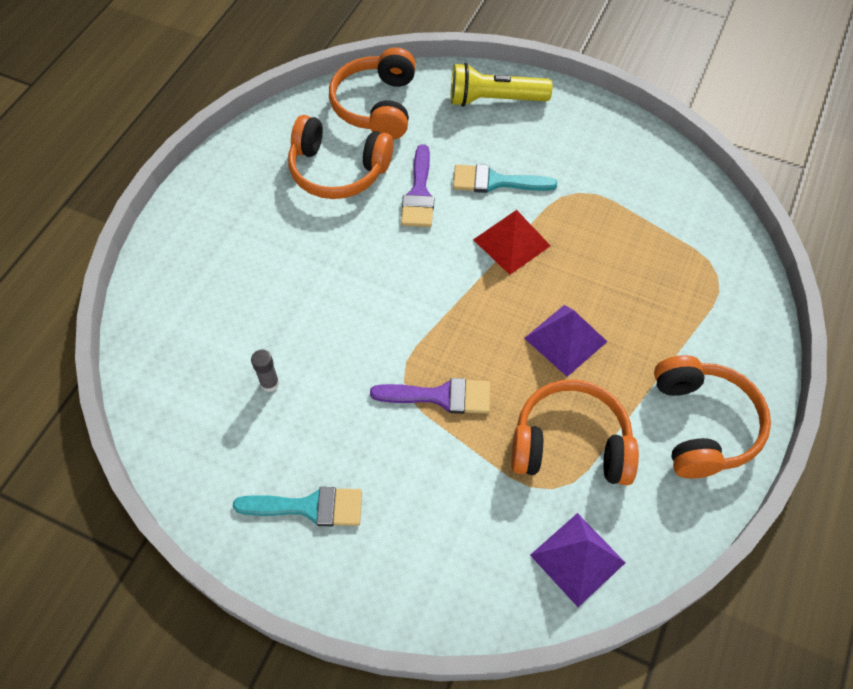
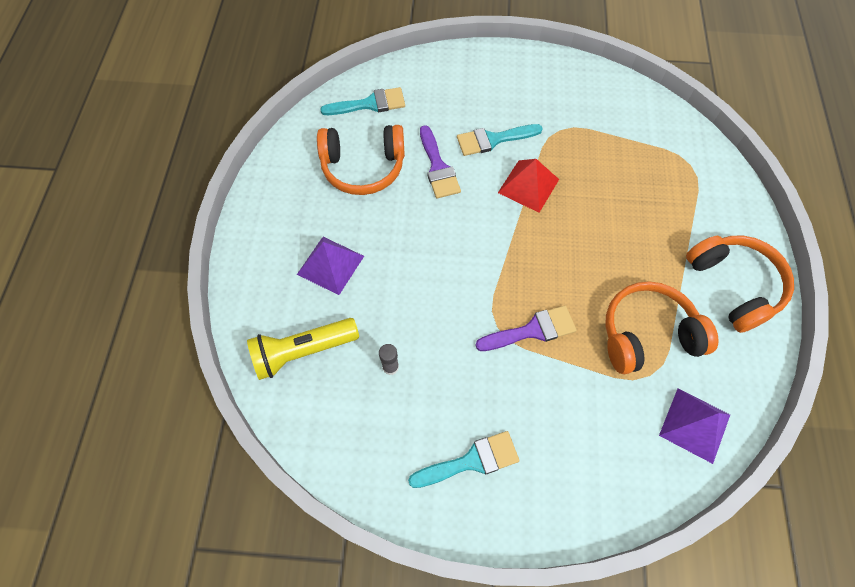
camera: 20 degrees left, 5 degrees up
(376, 106) = (370, 104): orange headphones -> turquoise brush
(494, 99) = (461, 72): yellow flashlight -> yellow flashlight (303, 351)
(565, 340) = (605, 252): purple pyramid -> purple pyramid (330, 265)

